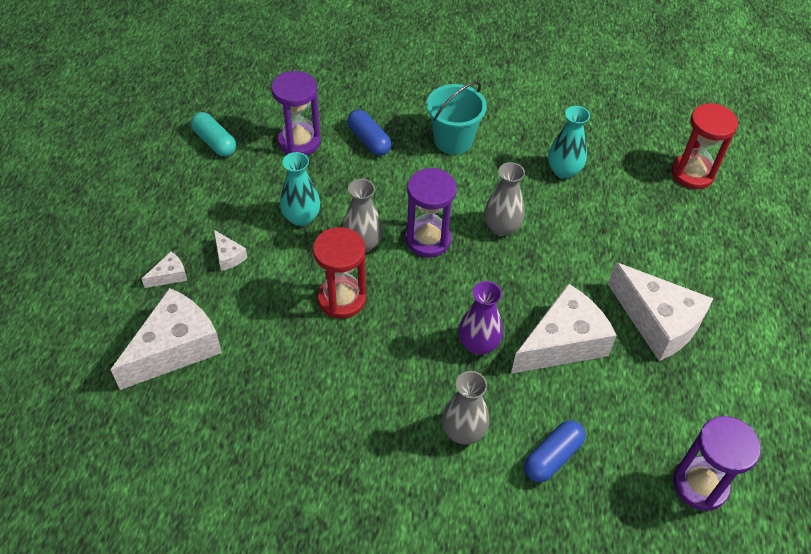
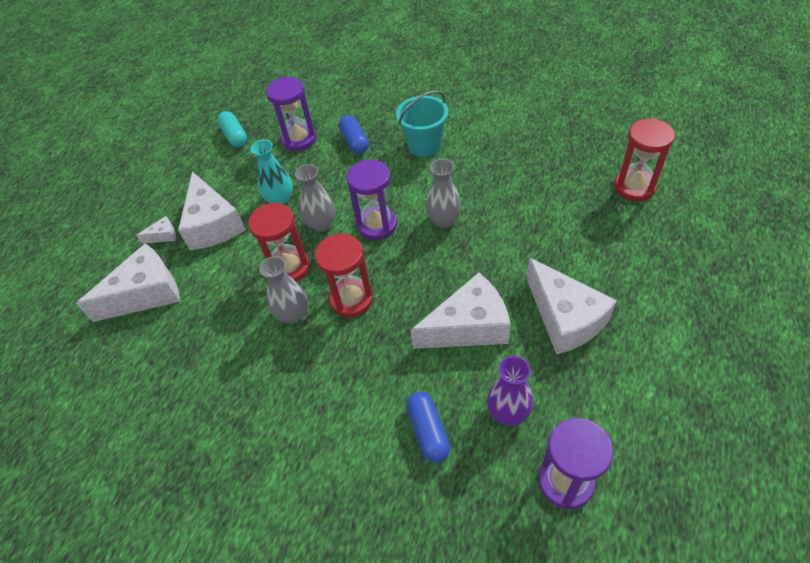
camera: 20 degrees right, 0 degrees up
(228, 256) = (213, 224): white cheese -> white cheese, size x2.32
(426, 328) = (351, 299): none -> red hourglass
(463, 431) = (354, 395): grey vase -> grey vase (293, 314)
(478, 344) = (392, 319): purple vase -> purple vase (508, 412)
(552, 457) = (428, 431): blue capsule -> blue capsule turned 75 degrees counterclockwise
(563, 171) = (513, 177): turquoise vase -> none

